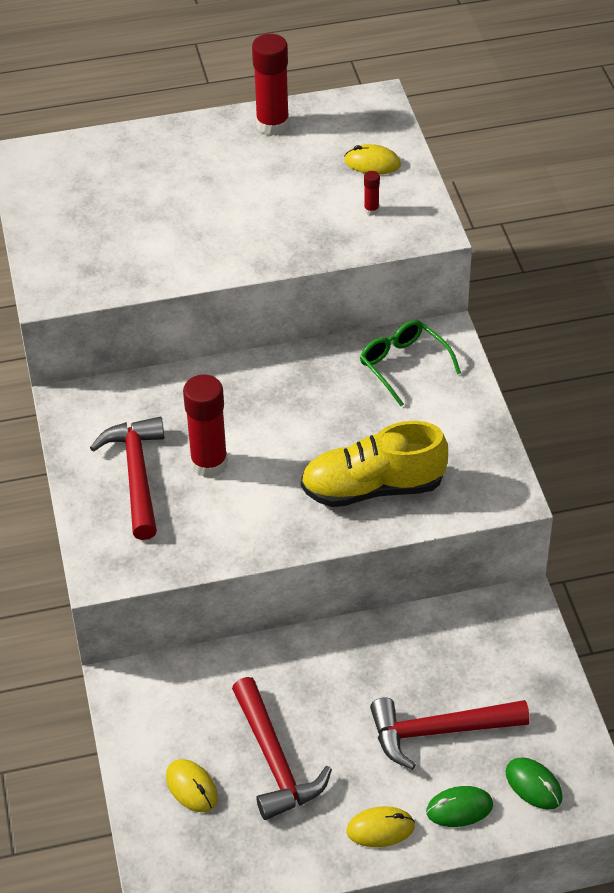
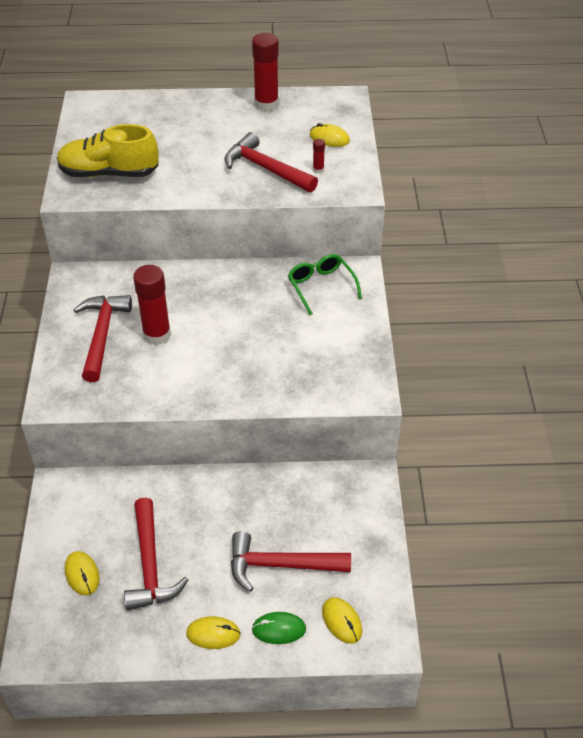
camera: 10 degrees right, 0 degrees up
(301, 218) = (265, 169): none -> red hammer
(373, 488) = (271, 371): yellow shoe -> yellow shoe (109, 173)
(533, 785) = (342, 621): green mouse -> yellow mouse

